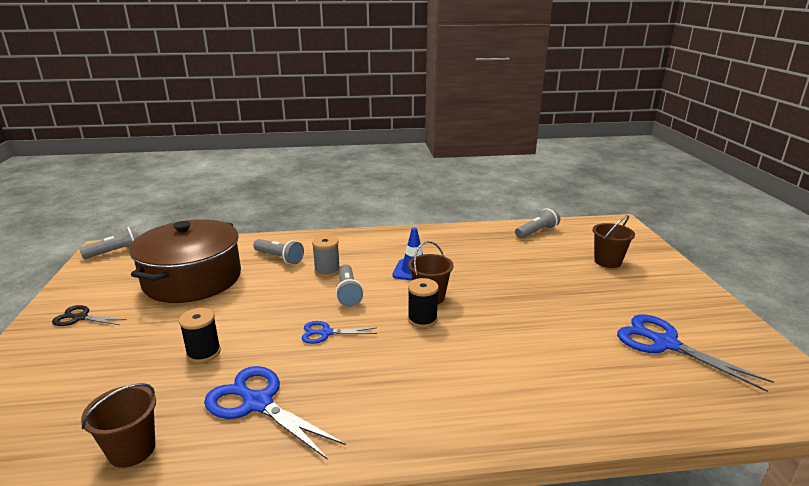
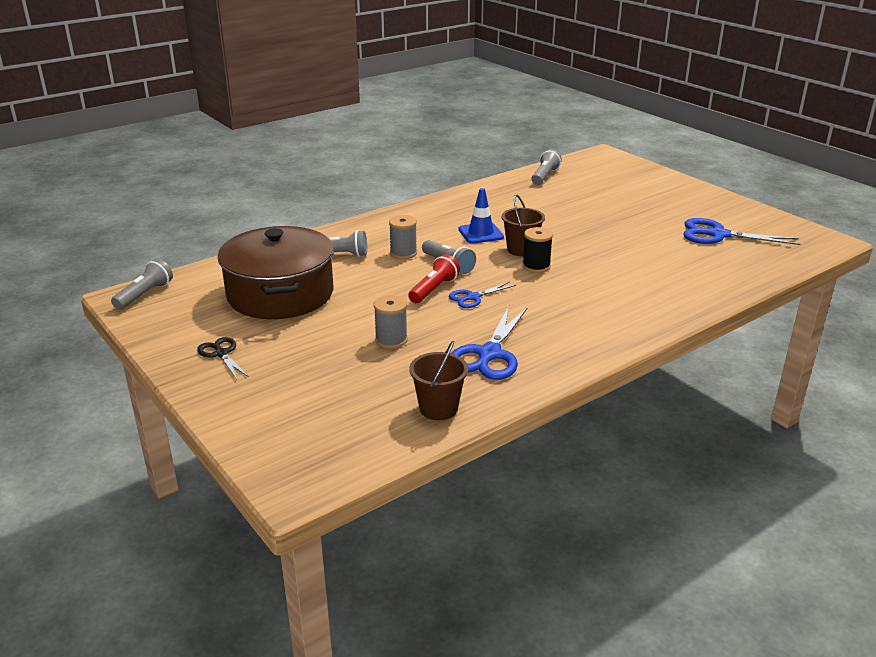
camera: 30 degrees left, 5 degrees up
(80, 318) = (221, 354): black scissors -> black scissors turned 75 degrees clockwise
(204, 353) = (391, 340): black spool -> grey spool
(258, 403) = (489, 354): blue scissors -> blue scissors turned 75 degrees counterclockwise
(305, 313) = (434, 289): none -> red flashlight
(607, 261) = (625, 187): brown bucket -> none

